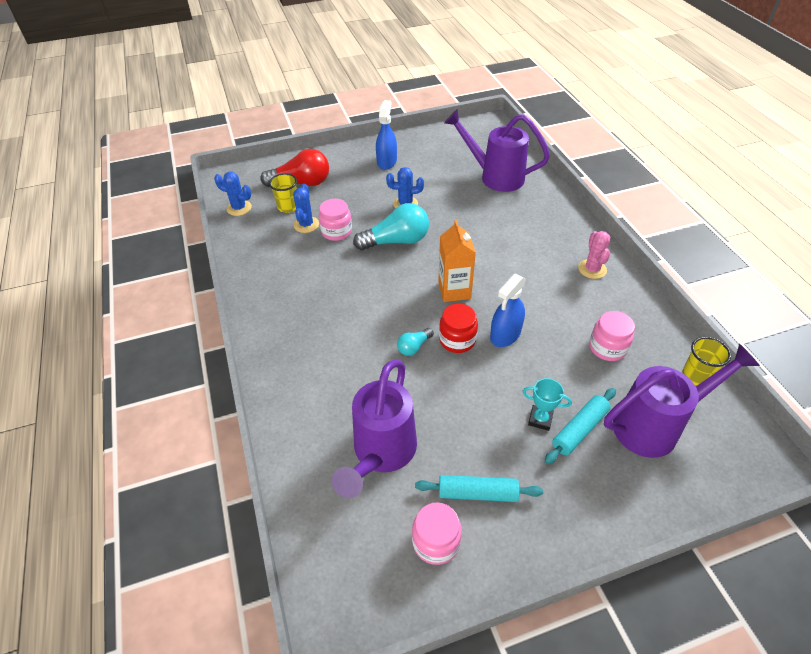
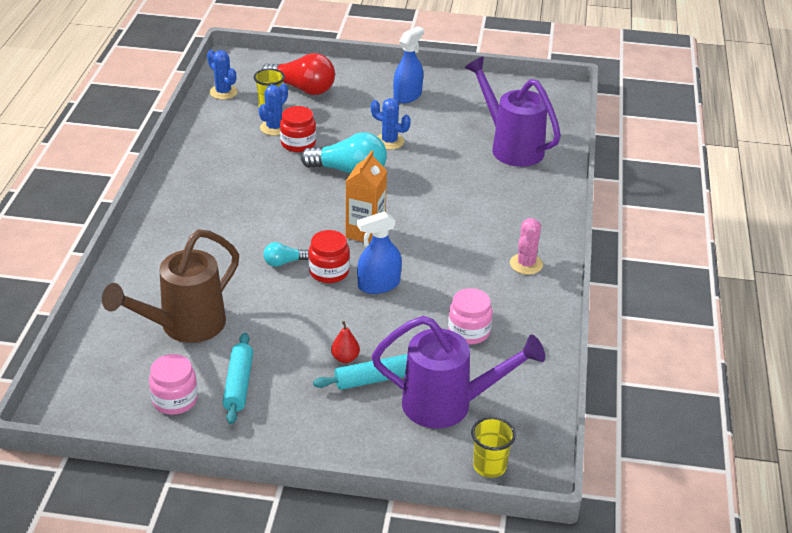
camera: 25 degrees right, 10 degrees down
(336, 232) = (298, 143): pink jar -> red jar
(381, 454) = (184, 327): purple watering can -> brown watering can
(477, 493) = (238, 384): turquoise rolling pin -> turquoise rolling pin turned 60 degrees clockwise
(540, 419) = (345, 358): turquoise trophy -> red pear
(696, 376) = (533, 386): yellow cup -> yellow cup (489, 466)

